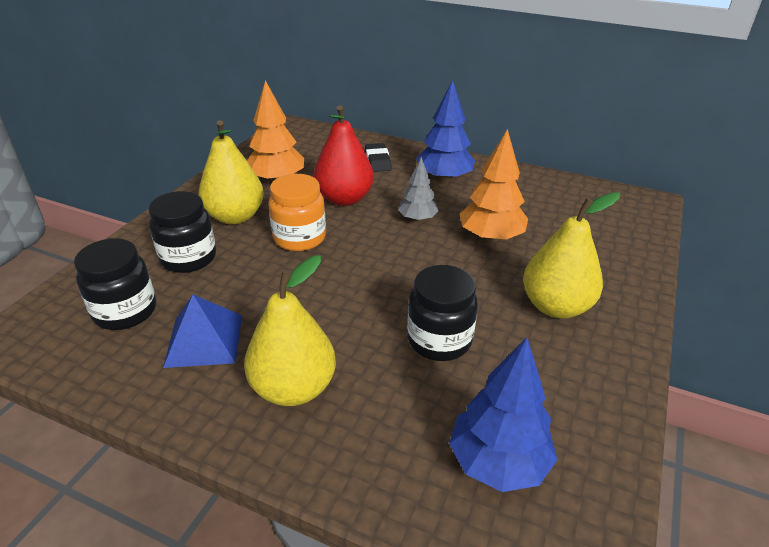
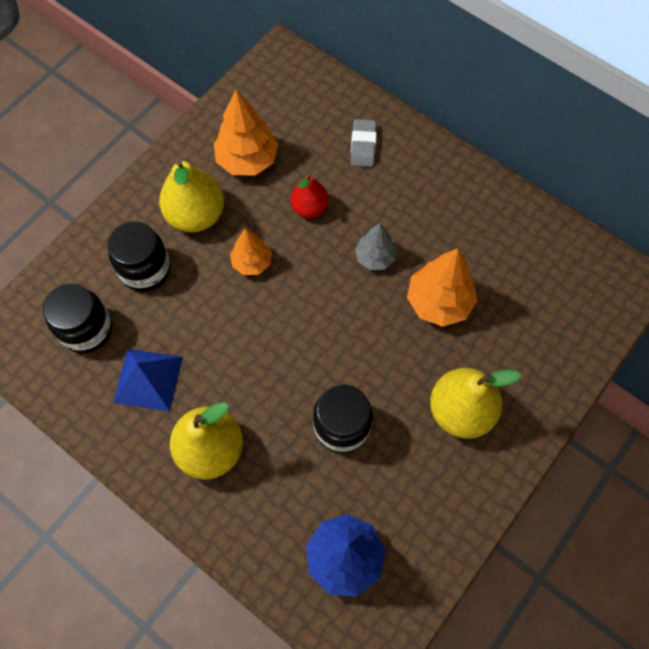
camera: 15 degrees right, 30 degrees up
(299, 238) = (252, 262): orange jar -> orange tree
(344, 199) = (309, 208): red pear -> red pear, size x0.61
(377, 161) = (363, 145): black eraser -> grey eraser
(444, 178) = (426, 193): blue tree -> none

